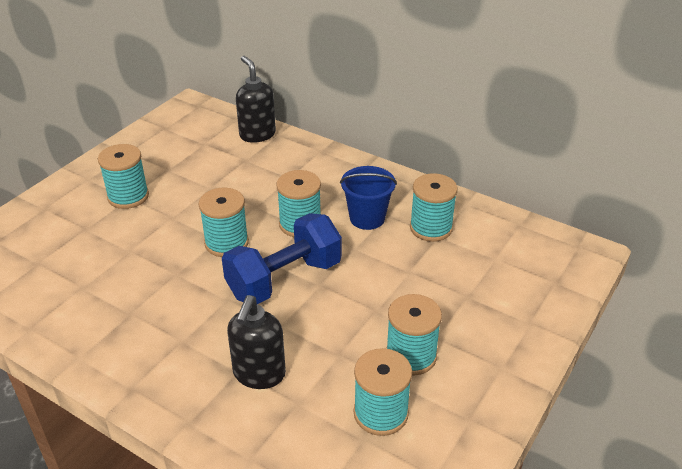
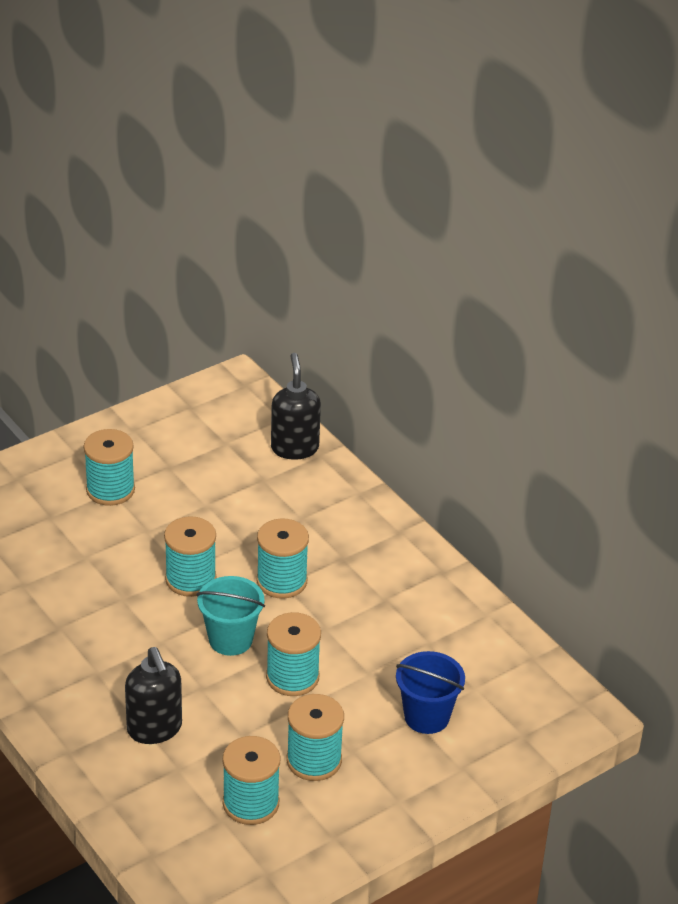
camera: 20 degrees right, 0 degrees up
(259, 374) = (155, 729): black soap dispenser -> black soap dispenser turned 60 degrees counterclockwise
(284, 279) = (230, 639): blue dumbbell -> turquoise bucket
(367, 218) = (361, 596): blue bucket -> blue bucket (426, 717)
(431, 228) = (426, 630): turquoise spool -> turquoise spool (292, 677)

